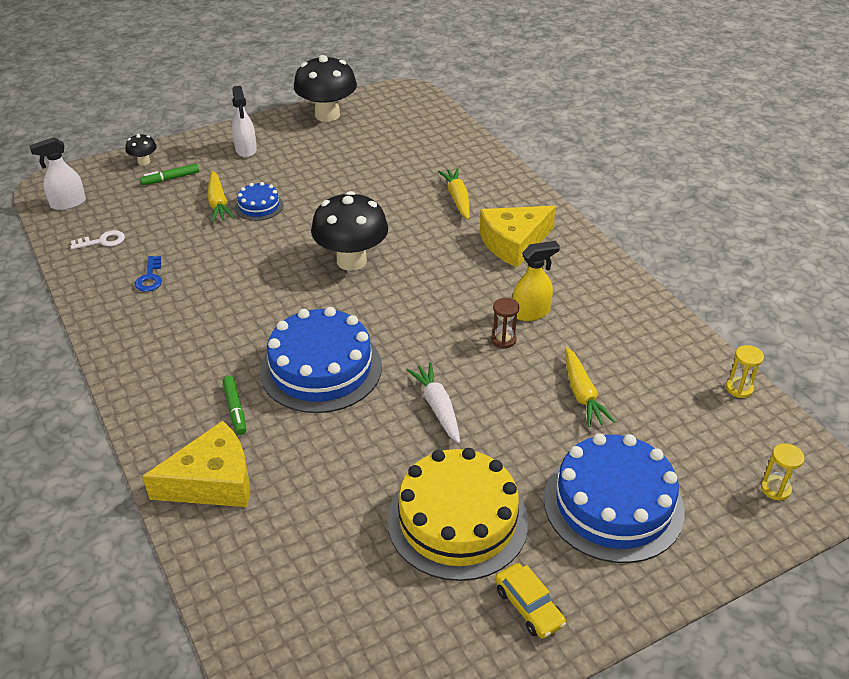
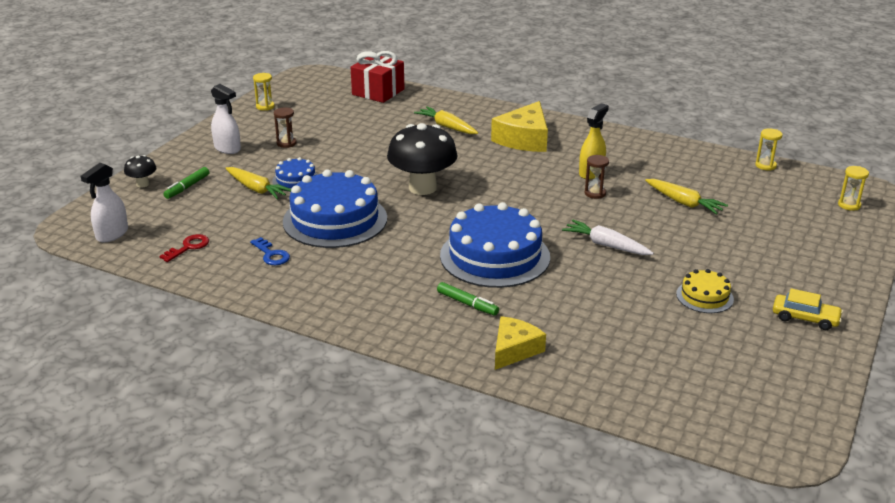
camera: 35 degrees left, 10 degrees down
(103, 241) = (188, 247): white key -> red key
(212, 481) = (514, 350): yellow cheese -> yellow cheese, size x0.65
(297, 163) = (286, 143): none -> brown hourglass
(327, 115) = (265, 107): black mushroom -> yellow hourglass
(443, 133) = (378, 92): none -> red gift
(457, 520) = (704, 296): yellow cake -> yellow cake, size x0.48
(613, 504) = (779, 249): blue cake -> blue cake (335, 220)

